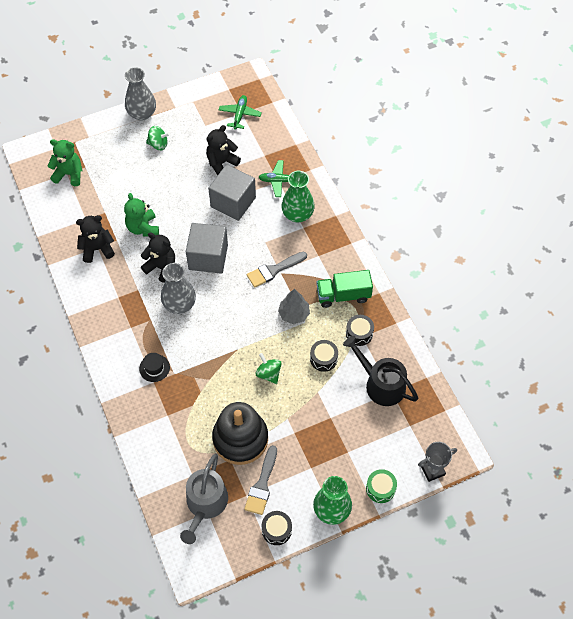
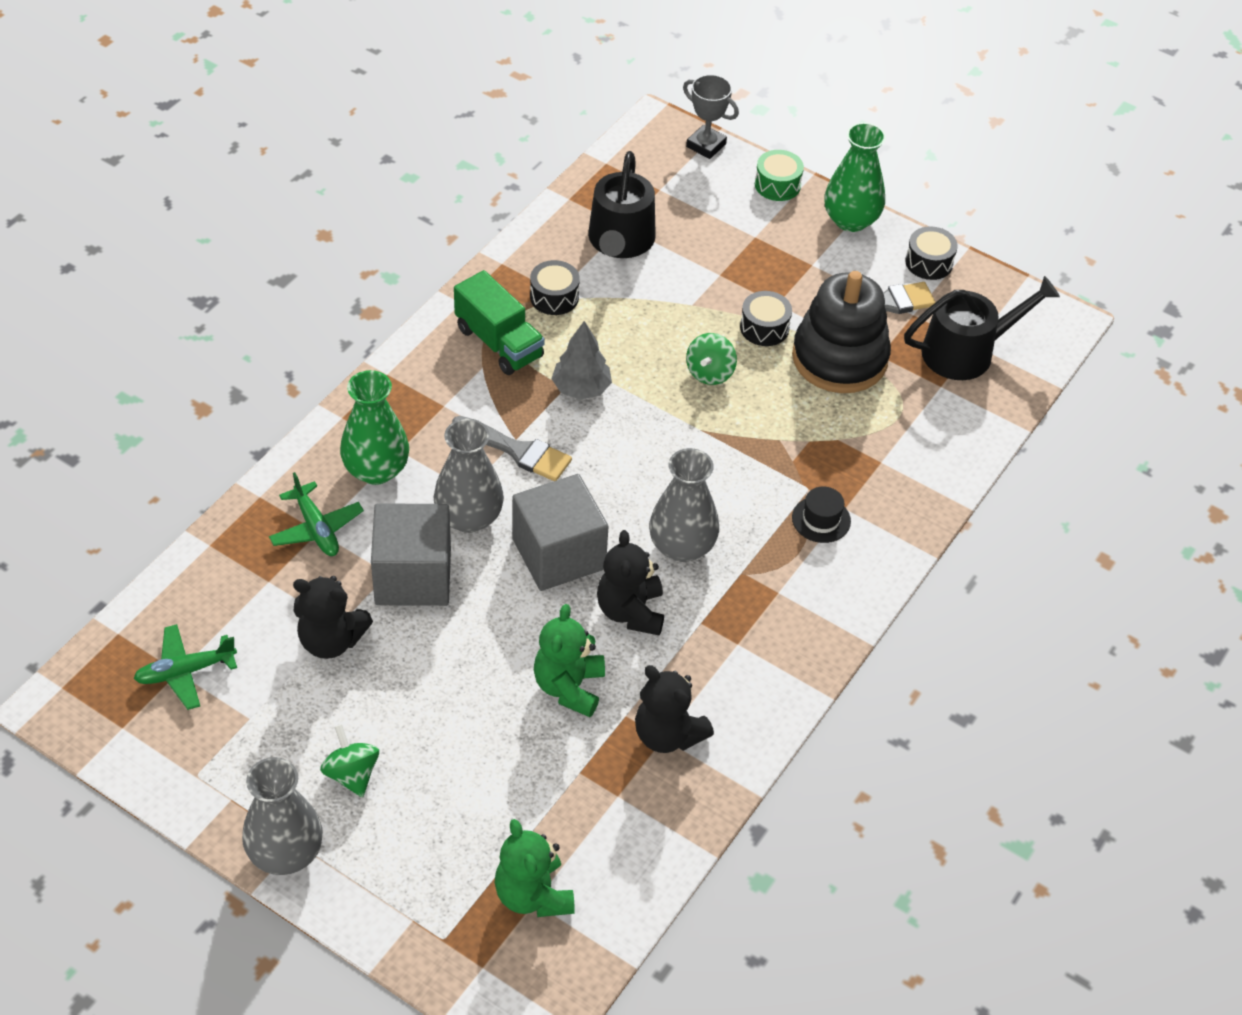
camera: 125 degrees left, 10 degrees down
(143, 228) = (569, 687): green teddy bear -> green teddy bear turned 150 degrees clockwise
(205, 504) = (966, 352): grey watering can -> black watering can
(249, 235) = (469, 517): none -> grey vase
(323, 359) = (631, 320): black drum -> black drum (764, 328)

